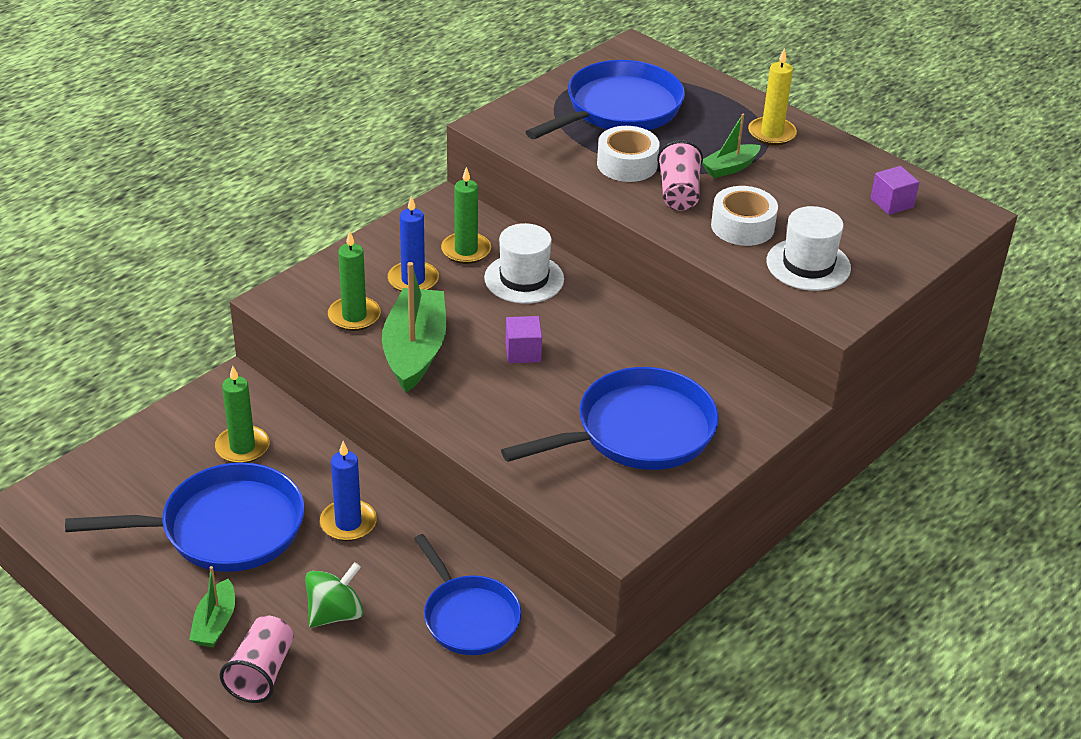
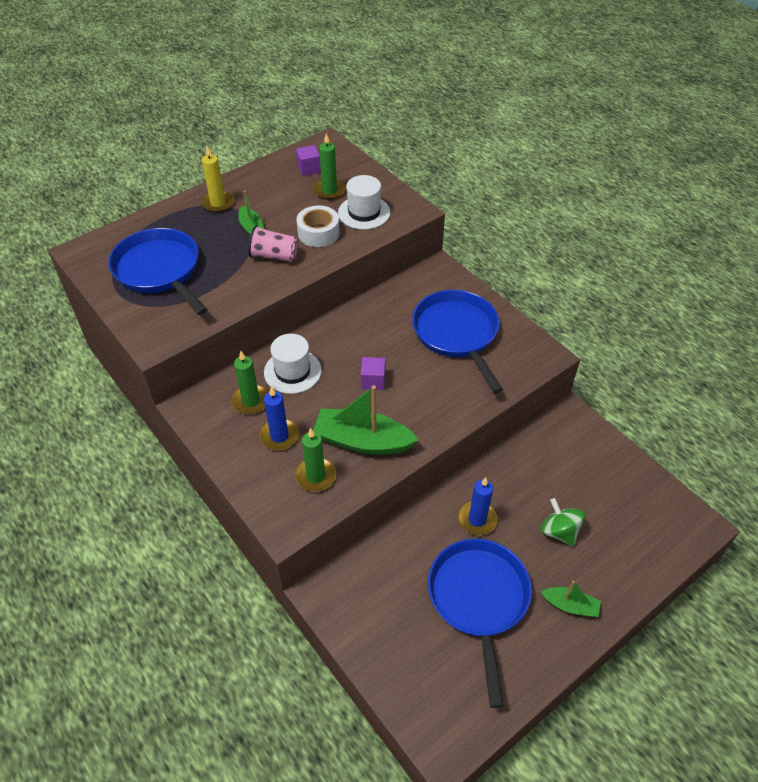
camera: 80 degrees left, 10 degrees up
(242, 447) = (393, 586): green candle -> green candle (329, 191)
(261, 672) = (612, 577): pink cup -> none
(468, 617) = (560, 459): blue pan -> none
(627, 164) = (232, 276): white tape -> none

